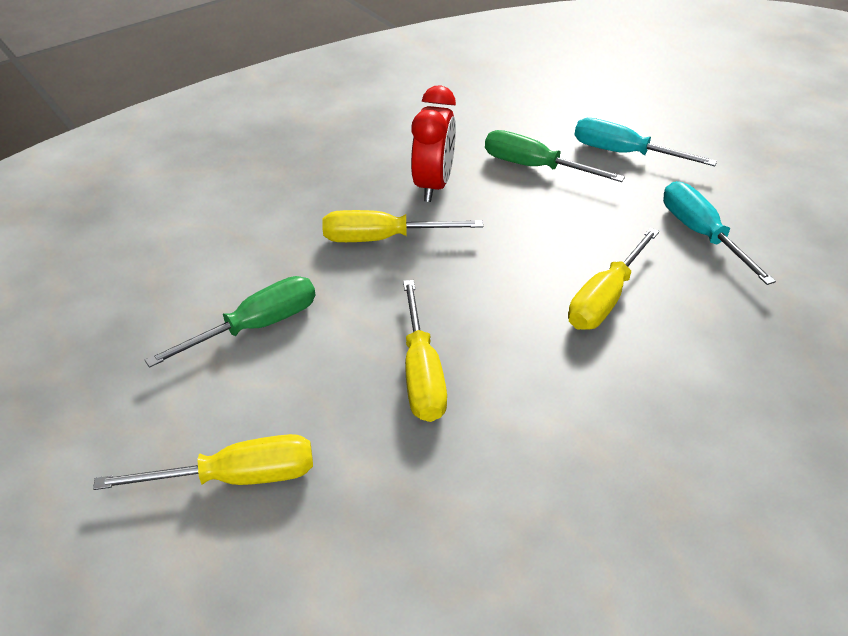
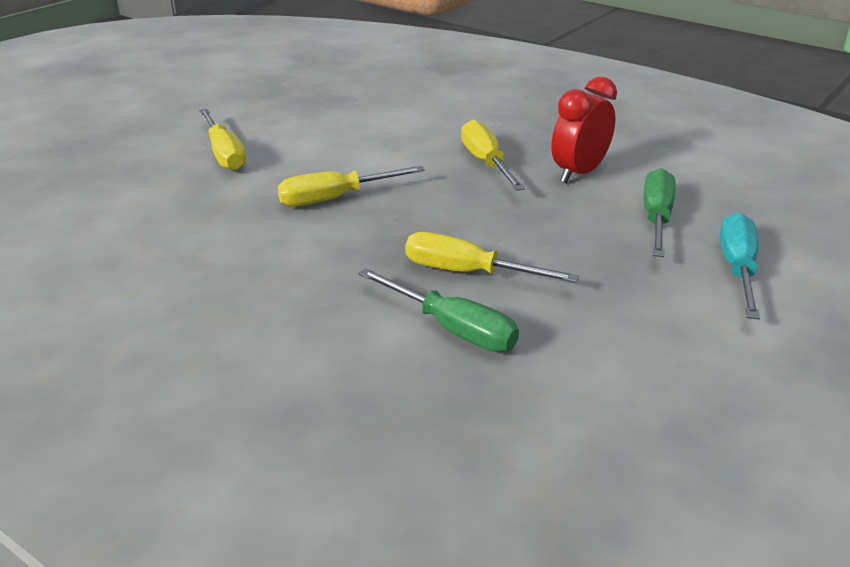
camera: 75 degrees right, 10 degrees down
(256, 326) = (360, 136): green screwdriver -> green screwdriver (453, 329)
(433, 185) = (579, 173): red clock -> red clock turned 135 degrees clockwise
(701, 234) = (616, 327): turquoise screwdriver -> none

